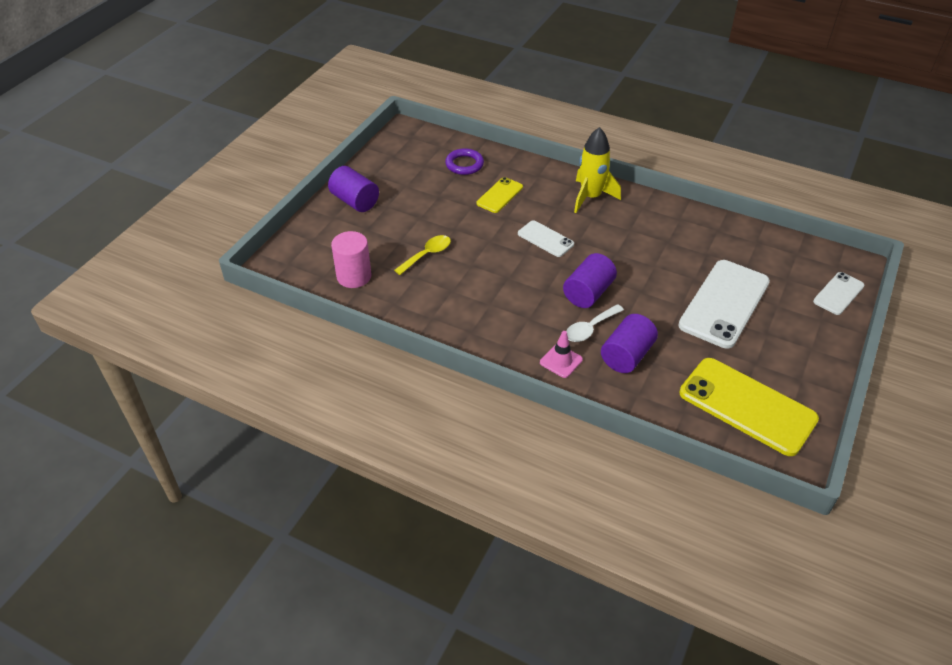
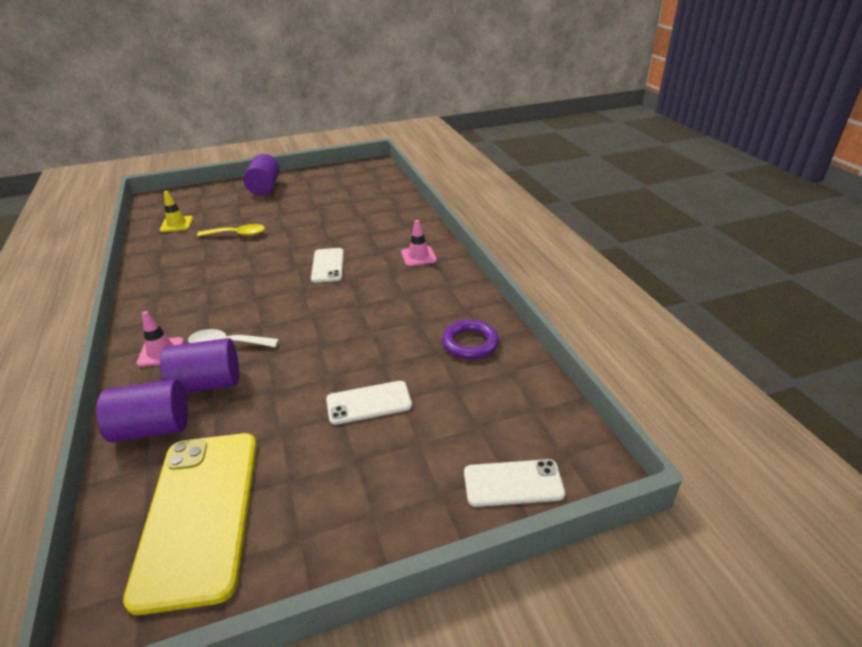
camera: 45 degrees right, 10 degrees down
(354, 276) = (176, 224): pink cylinder -> yellow traffic cone
(464, 164) = (370, 196): purple ring -> purple ring (470, 343)
(499, 195) = (355, 224): yellow phone -> none
(588, 293) = (279, 318): purple cylinder -> purple cylinder (152, 428)
(590, 197) = (418, 256): yellow rocket -> pink traffic cone
(724, 304) = (369, 403): white phone -> white phone, size x0.52

